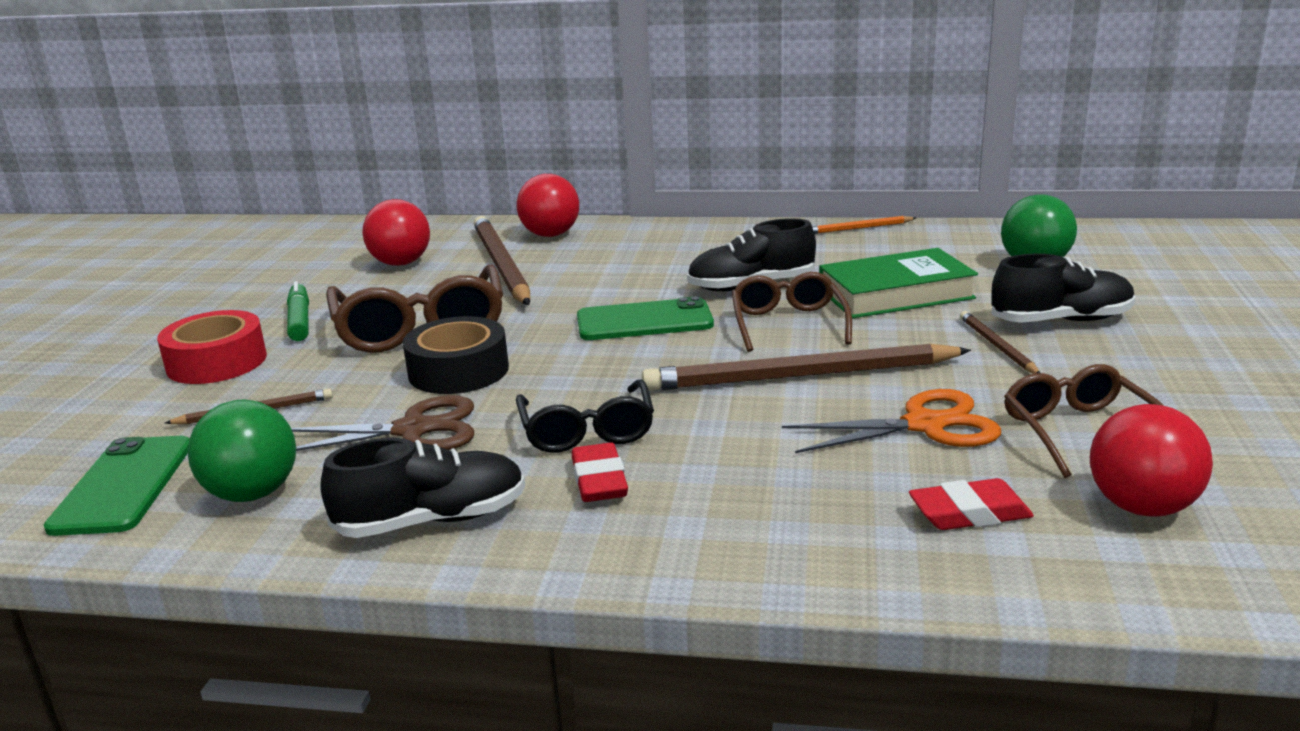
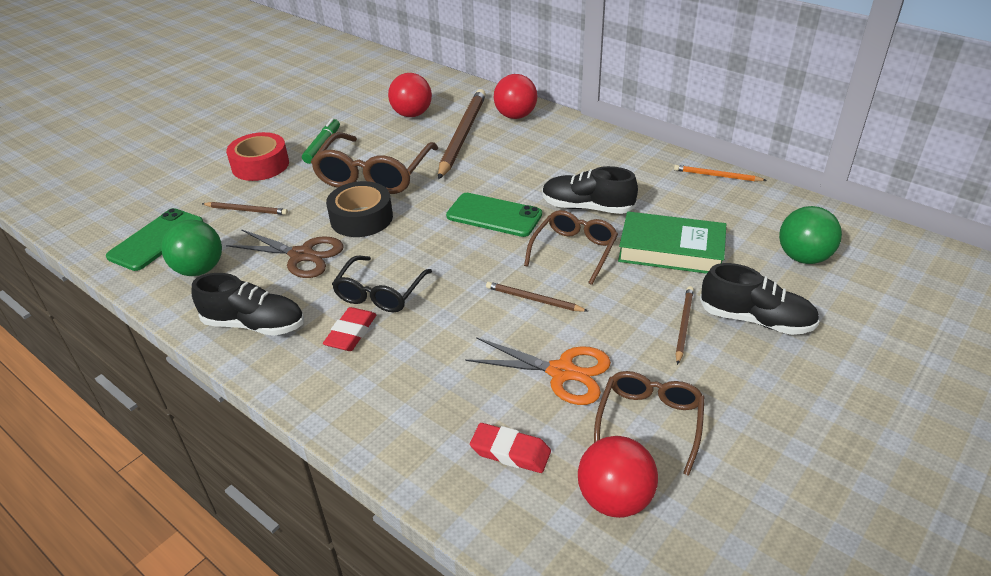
camera: 30 degrees right, 15 degrees up
(800, 376) = (533, 299): brown pencil -> brown pencil, size x0.48

